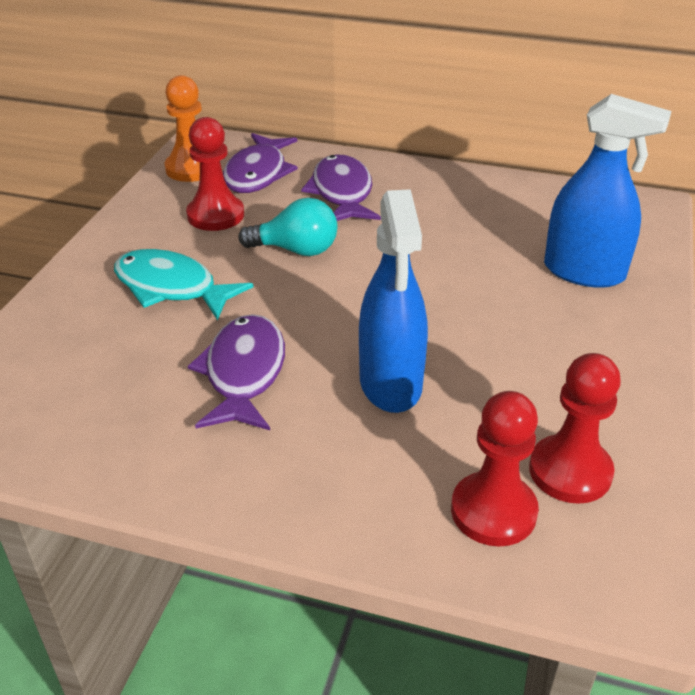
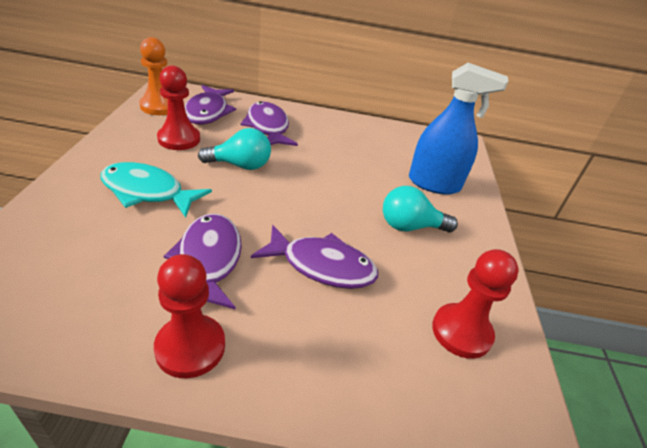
camera: 15 degrees left, 0 degrees up
(390, 383) = (322, 266): blue spray bottle -> purple fish
(493, 511) = (416, 370): red pawn -> red pawn (190, 347)
(529, 334) = (410, 226): none -> turquoise light bulb

